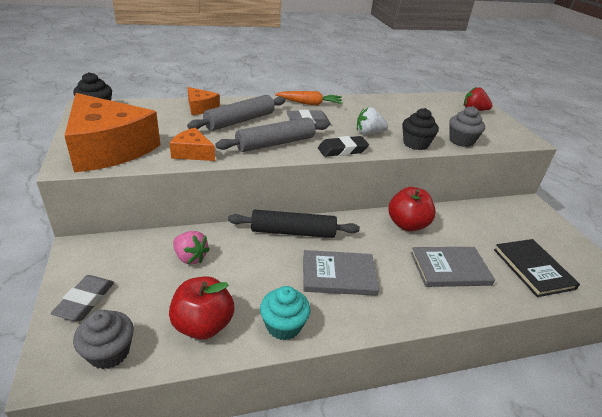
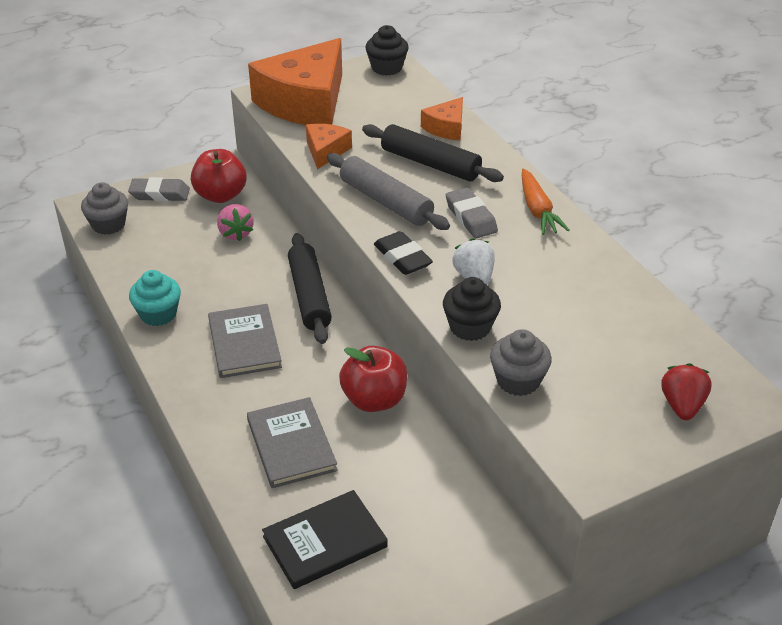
camera: 80 degrees right, 5 degrees up
(190, 257) = (235, 233): pink strawberry -> pink strawberry turned 45 degrees counterclockwise
(203, 325) = (148, 265): red apple -> red apple (220, 195)
(240, 121) = (430, 164): grey rolling pin -> black rolling pin

